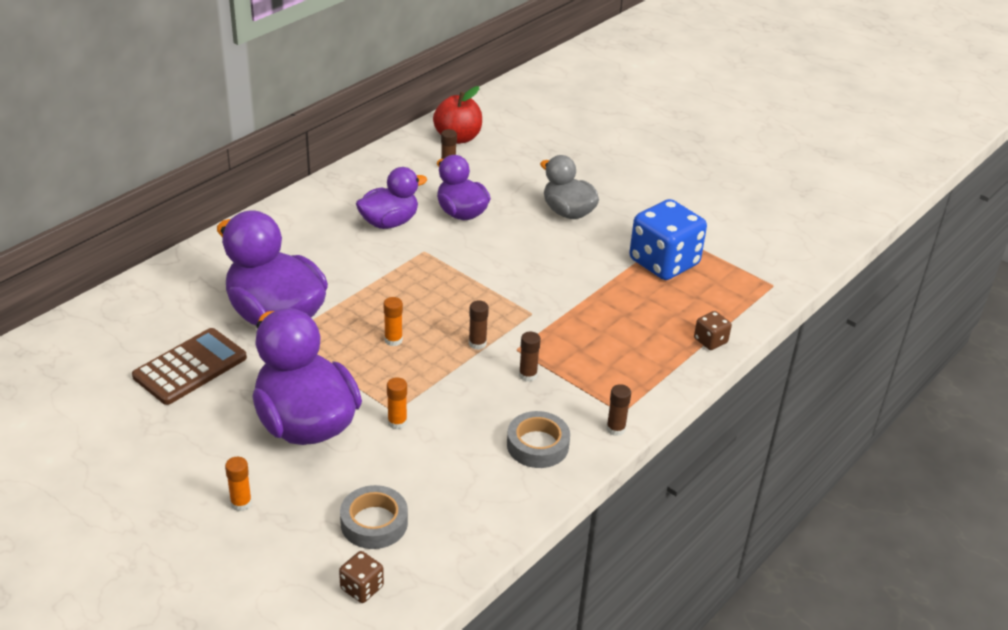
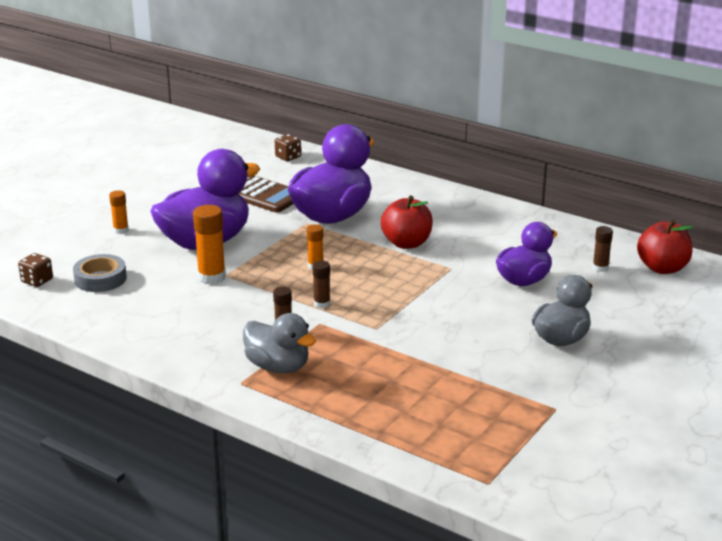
camera: 85 degrees right, 10 degrees down
(362, 271) = (406, 243): none -> red apple
(389, 222) = (487, 248): purple duck -> none
(397, 422) = (212, 277): orange glue stick -> orange glue stick, size x1.70
(537, 445) = (191, 341): grey tape -> none
(595, 384) = (278, 367): none -> grey duck
(615, 429) = (216, 380): brown glue stick -> none
(664, 262) = (497, 403): blue dice -> none
(710, 341) = (365, 435): brown dice -> brown dice (288, 157)

